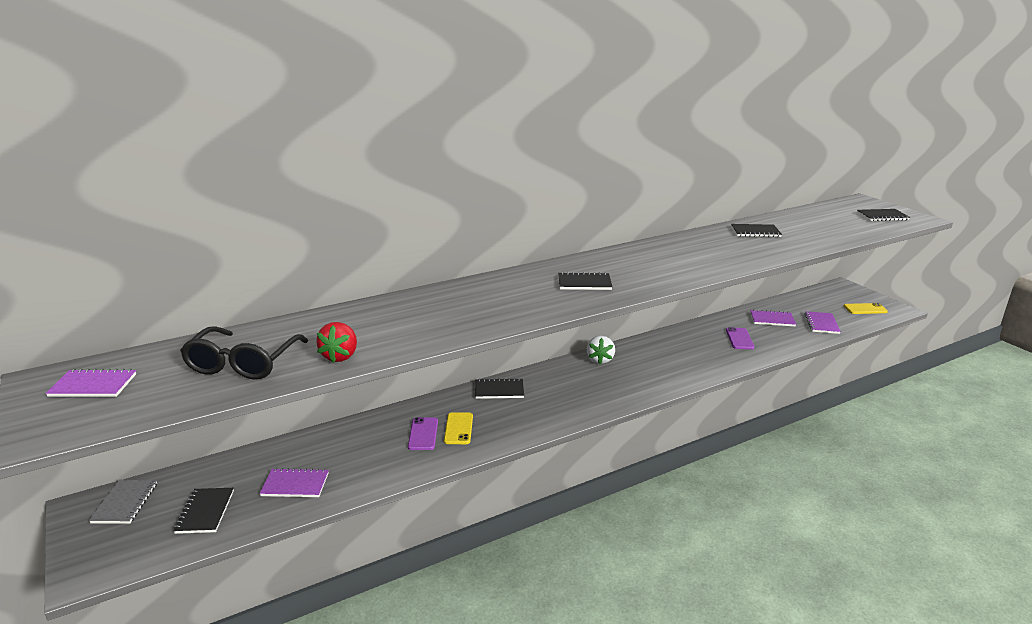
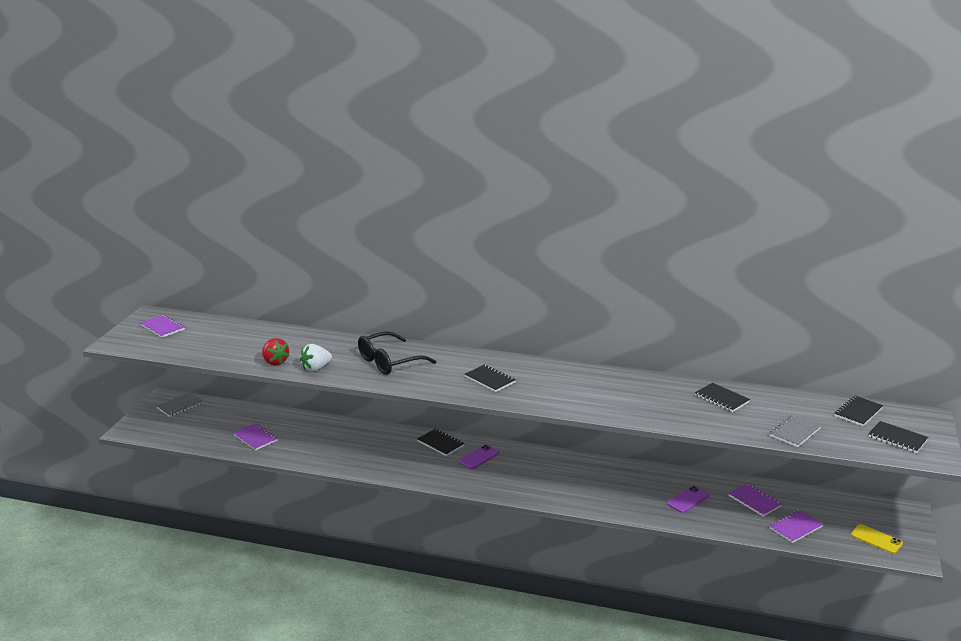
camera: 45 degrees right, 0 degrees up
(205, 512) = (202, 429): black notebook -> black notebook (858, 412)
(242, 364) = (230, 345): black glasses -> black glasses (389, 362)
(340, 356) = (275, 362): red strawberry -> red strawberry turned 90 degrees counterclockwise
(423, 434) = (354, 446): purple phone -> purple phone (479, 457)
(458, 428) = (377, 453): yellow phone -> none
(600, 360) = (544, 458): white strawberry -> white strawberry (316, 368)
(836, 234) = (794, 432): none -> grey notebook

